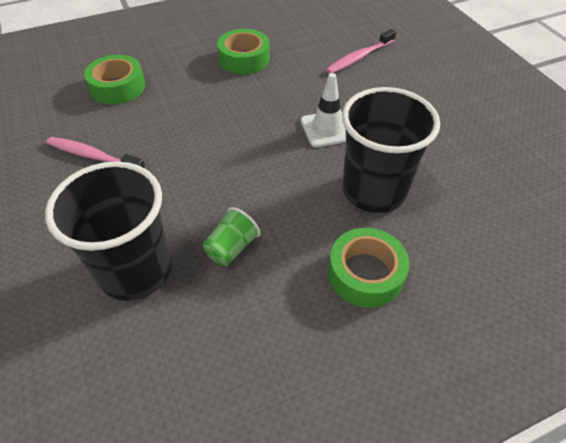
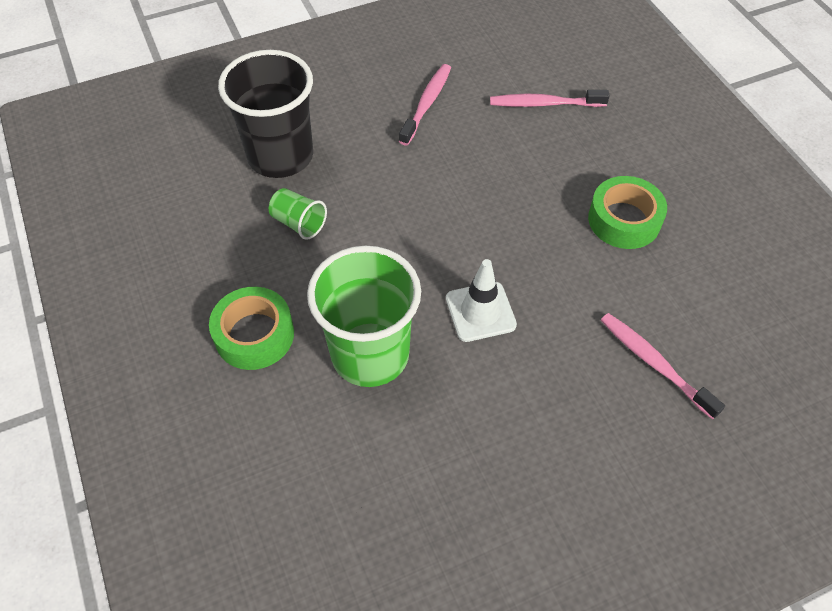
camera: 90 degrees right, 5 degrees up
(118, 87) = (545, 104): green tape -> pink toothbrush
(374, 191) = (370, 354): black cup -> green cup

